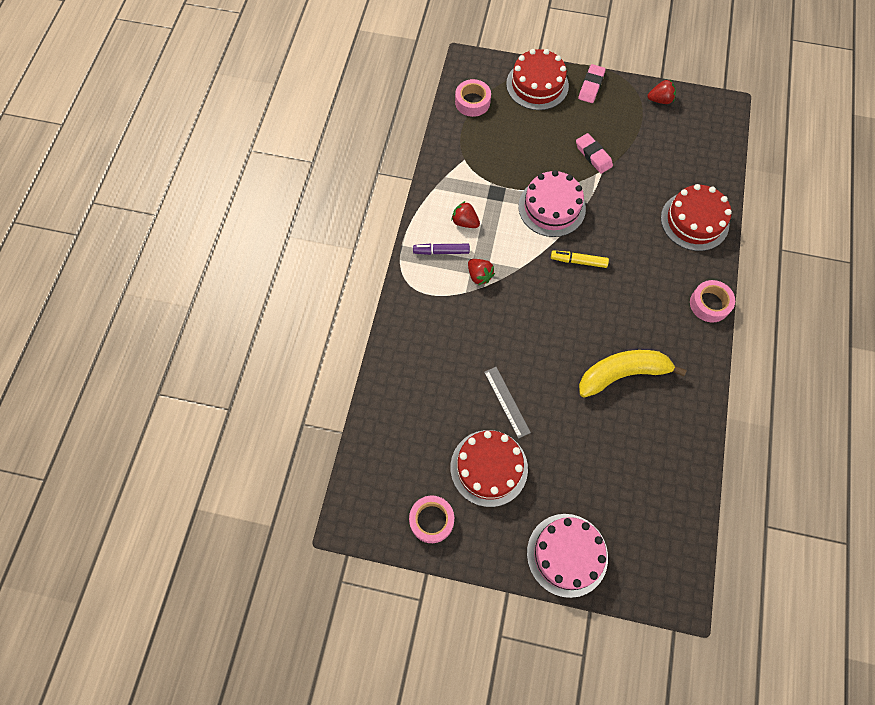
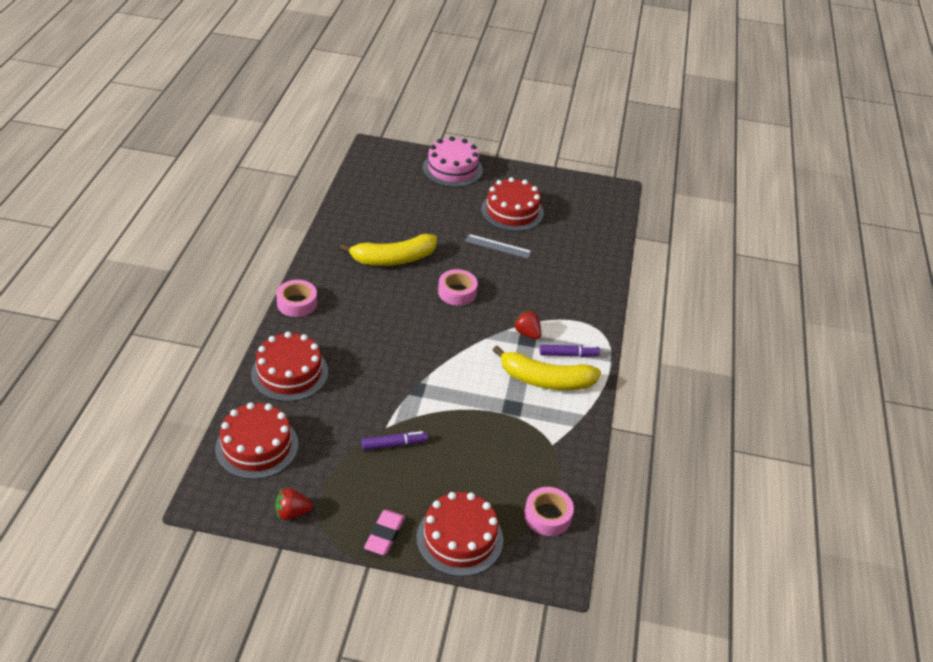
camera: 175 degrees right, 25 degrees down
(431, 520) = (554, 188): pink tape -> pink tape (457, 292)
(465, 222) = (546, 380): red strawberry -> yellow banana
(507, 402) = (498, 246): grey ruler -> grey ruler turned 45 degrees counterclockwise
(551, 207) = (449, 391): pink cake -> none
(578, 261) = (424, 341): yellow marker -> none
(593, 155) = (394, 444): pink eraser -> purple marker
(701, 151) = (257, 446): none -> red cake

